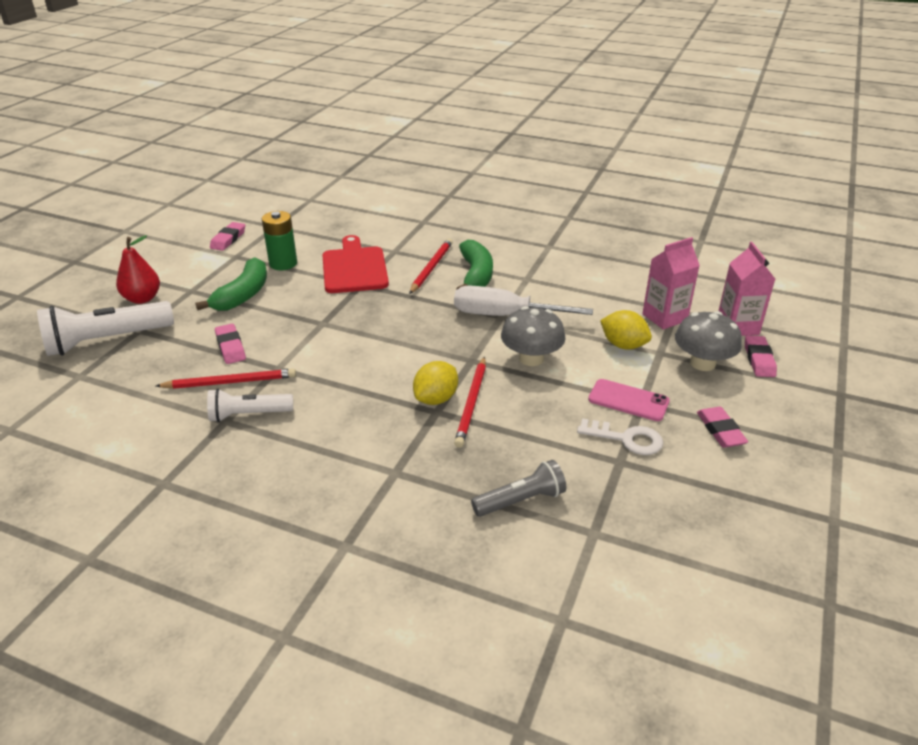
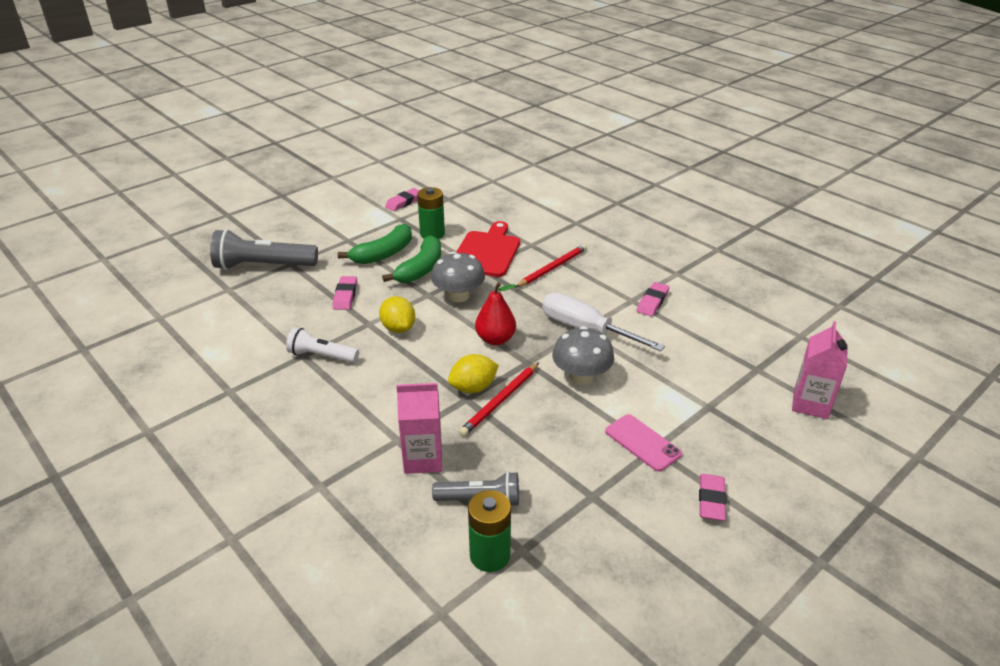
camera: 25 degrees right, 0 degrees up
(106, 341) = (263, 266): white flashlight -> grey flashlight
(142, 299) = (309, 238): red pear -> red pear (495, 339)
(229, 382) = (326, 325): red pencil -> none
(476, 275) = (587, 285): green banana -> green banana (421, 269)
(568, 548) = (490, 555): none -> green battery
(623, 345) = (677, 389): yellow lemon -> yellow lemon (398, 328)
(627, 439) = (614, 478): white key -> none
(664, 317) = (740, 373): pink carton -> pink carton (423, 459)
(702, 363) = (744, 430): grey mushroom -> grey mushroom (458, 296)
(759, 360) = (807, 444): pink eraser -> pink eraser (652, 302)

